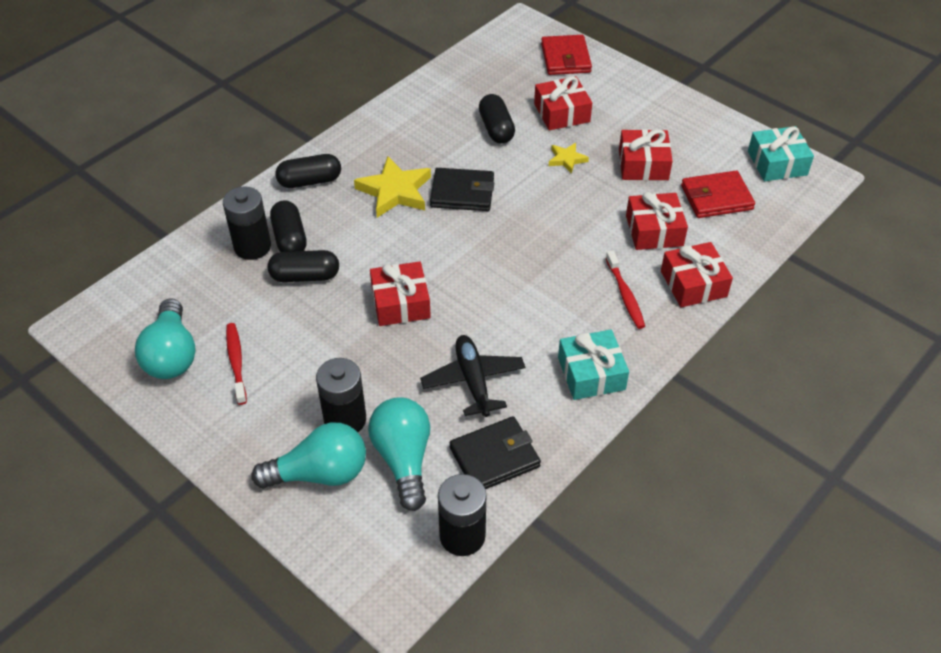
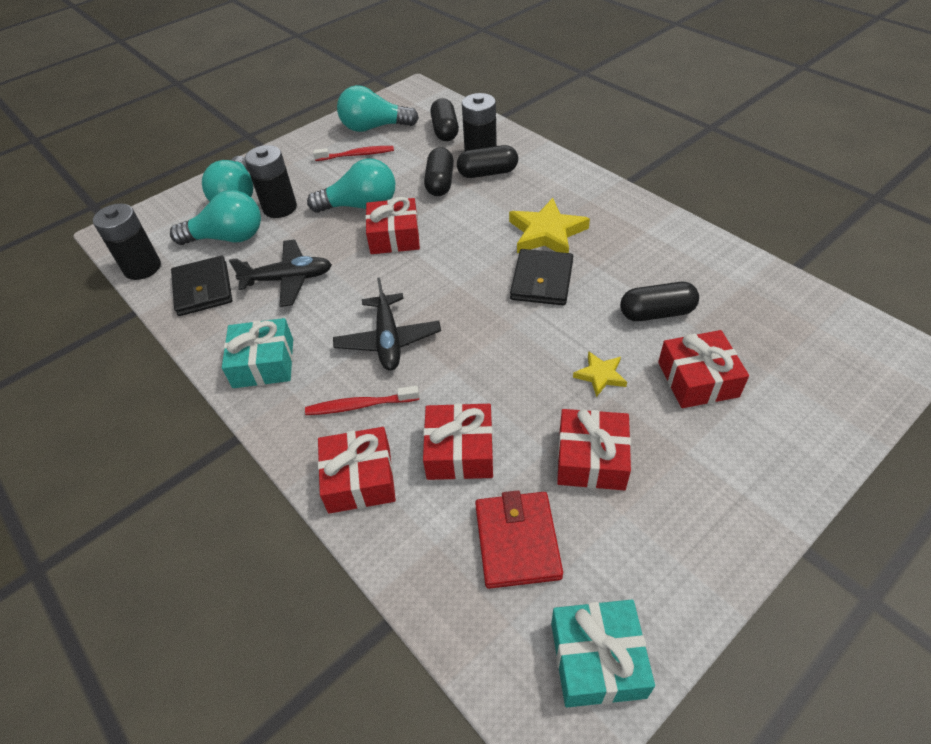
camera: 100 degrees right, 0 degrees up
(310, 181) = (563, 180): black capsule -> black capsule (445, 130)
(345, 340) = (361, 206): none -> turquoise light bulb
(548, 287) = (388, 340): none -> black plane
(566, 58) = (831, 396): red wallet -> none

